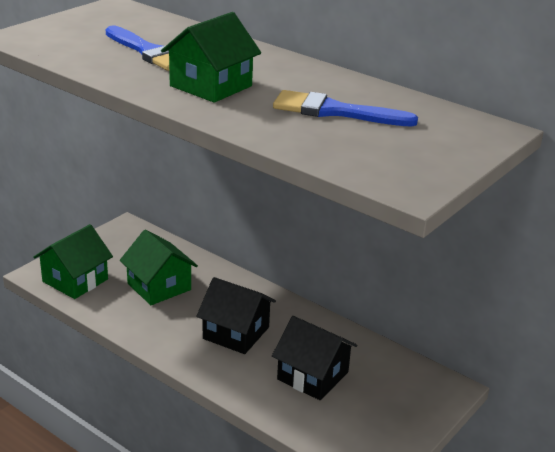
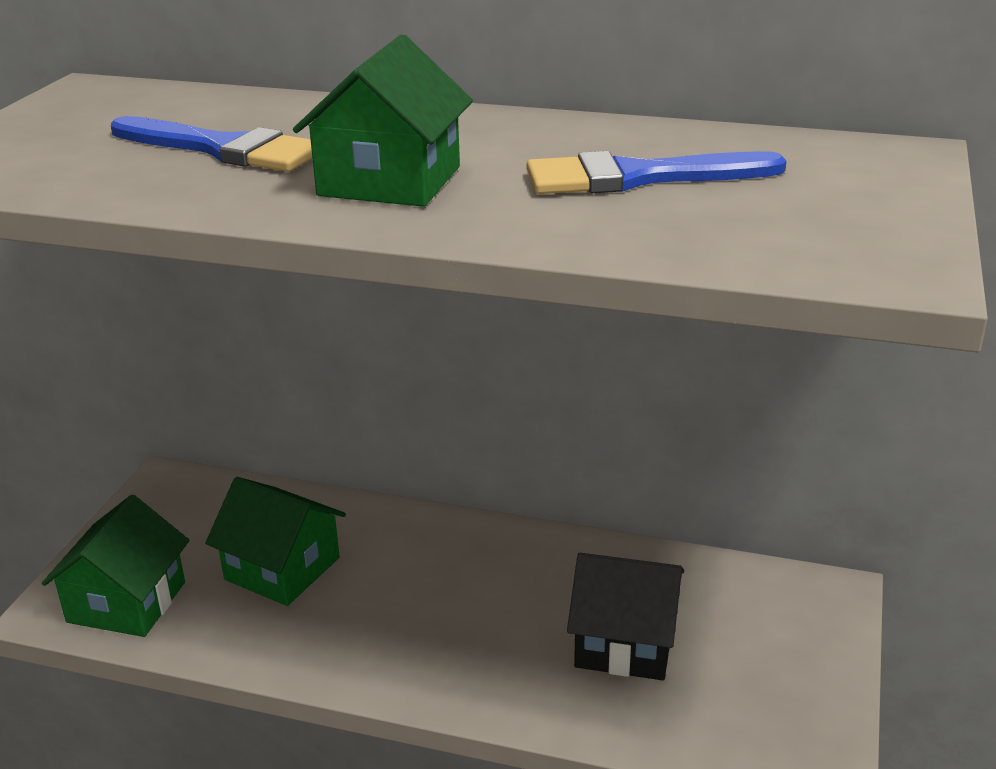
camera: 20 degrees left, 0 degrees up
(236, 333) = (459, 609): black house -> none

